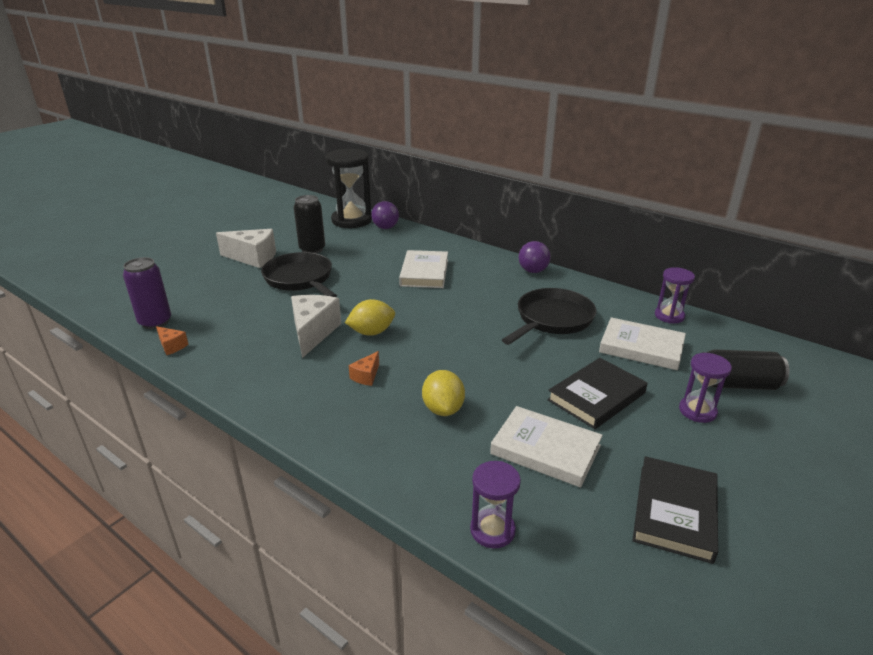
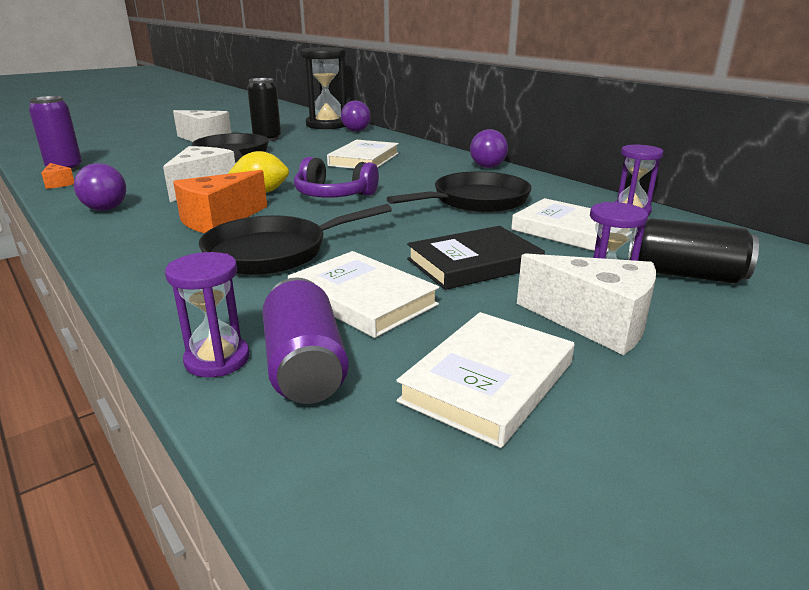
camera: 15 degrees right, 5 degrees down
(253, 376) = (106, 209): none -> purple ball
(366, 376) = (219, 220): orange cheese -> orange cheese, size x2.05
(435, 328) = (333, 195): none -> purple headphones
(443, 409) = (274, 252): yellow lemon -> black pan
(554, 523) = (304, 366): none -> purple can
(674, 512) = (488, 381): black book -> white book
(708, 444) = (595, 323): none -> white cheese

